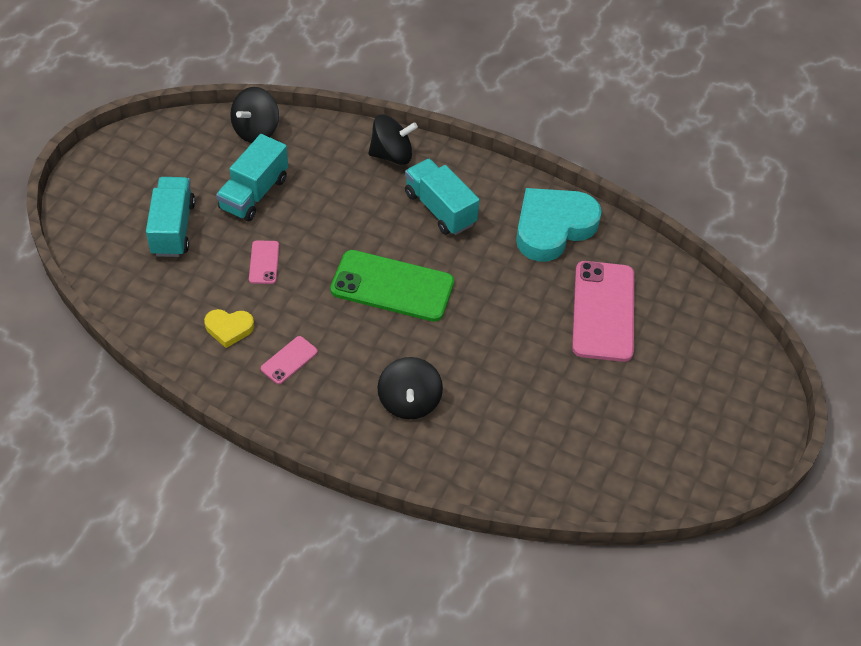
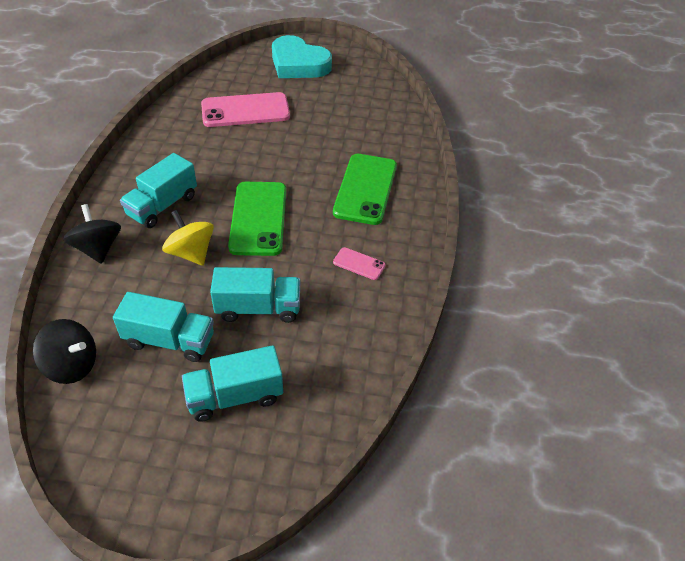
camera: 105 degrees left, 5 degrees down
(229, 329) = (343, 312): yellow heart -> none
(264, 262) = (258, 308): pink phone -> turquoise truck
(360, 223) = (191, 253): none -> yellow spinning top
(409, 401) = (365, 189): black spinning top -> green phone
(553, 227) = (169, 142): turquoise heart -> turquoise heart (298, 64)

